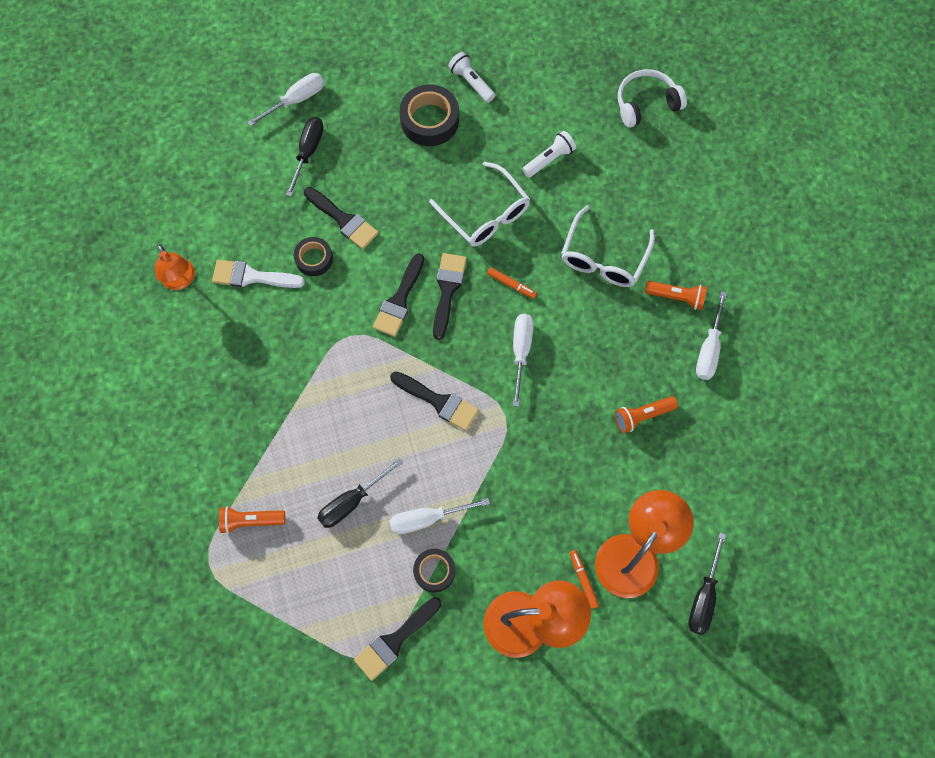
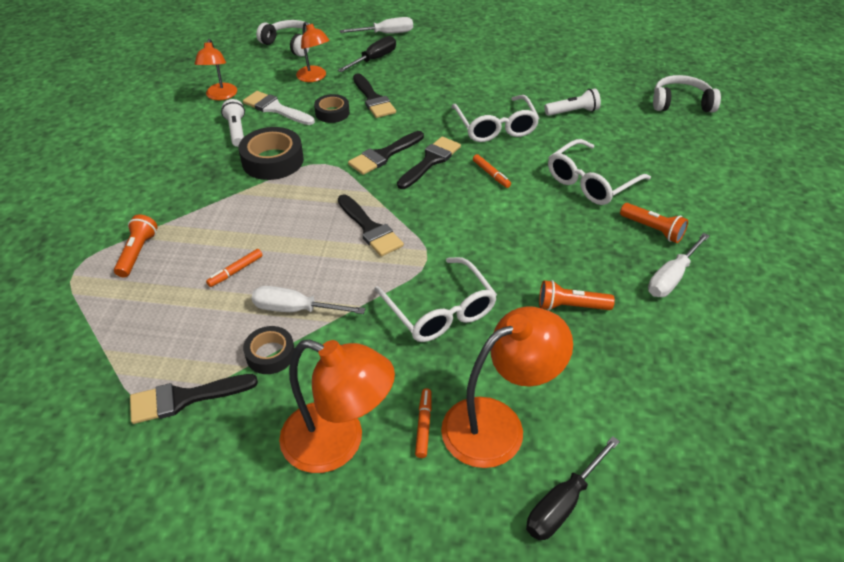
camera: 25 degrees right, 25 degrees down
(200, 162) = (291, 44): none -> white headphones
(251, 521) = (137, 253): orange flashlight -> orange flashlight turned 75 degrees clockwise
(262, 209) = (314, 77): none -> orange lamp
(351, 502) = (235, 271): black screwdriver -> orange marker
(429, 120) = (483, 67): black tape -> black tape (273, 160)
(471, 82) = (530, 57): white flashlight -> white flashlight (236, 131)
(521, 351) = (472, 219): white screwdriver -> none
(543, 467) = (440, 310): none -> white glasses

